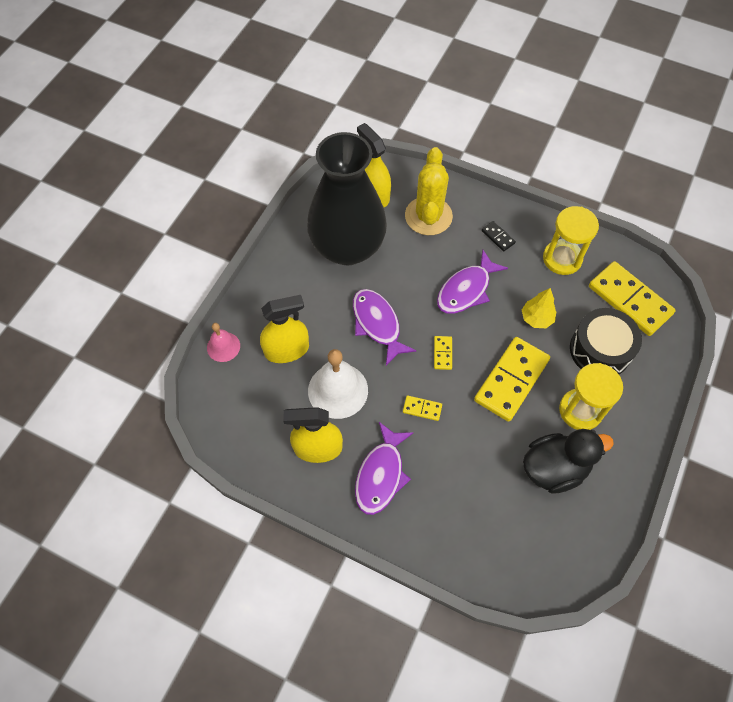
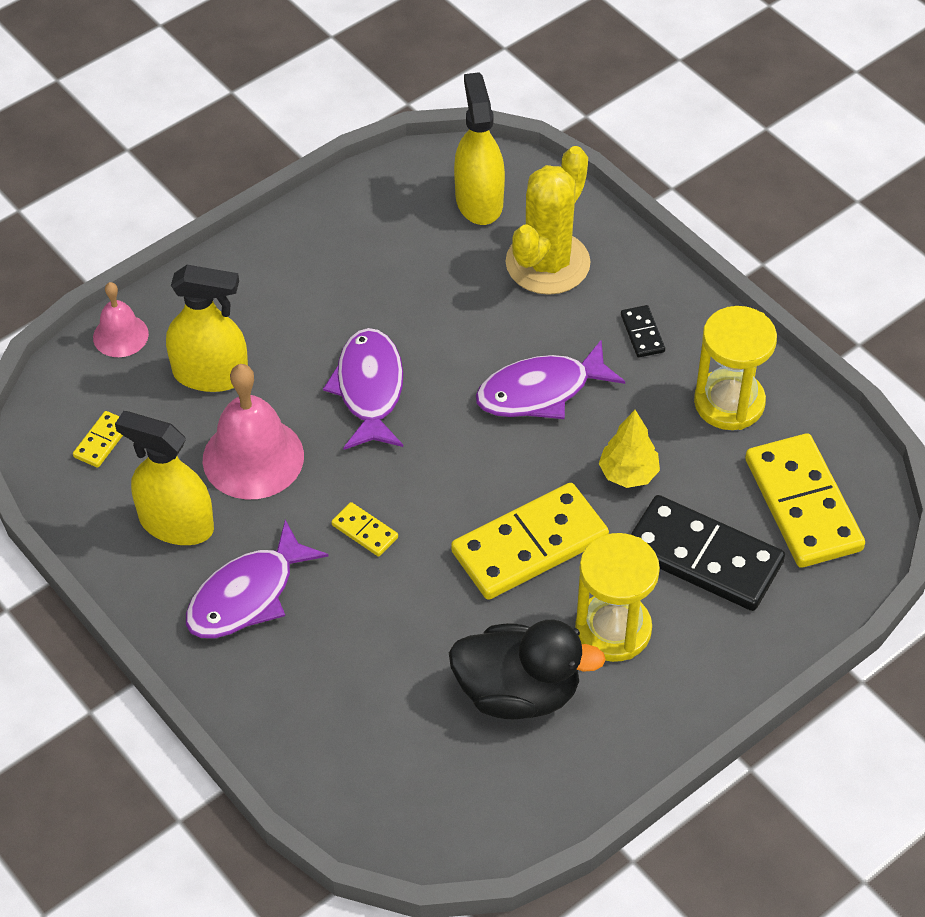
camera: 25 degrees right, 10 degrees down
(338, 390) = (253, 457): white bell -> pink bell
(347, 247) = (390, 264): black vase -> none
(443, 353) = (445, 467): yellow domino -> yellow domino (102, 441)
(600, 350) = (703, 557): black drum -> black domino

